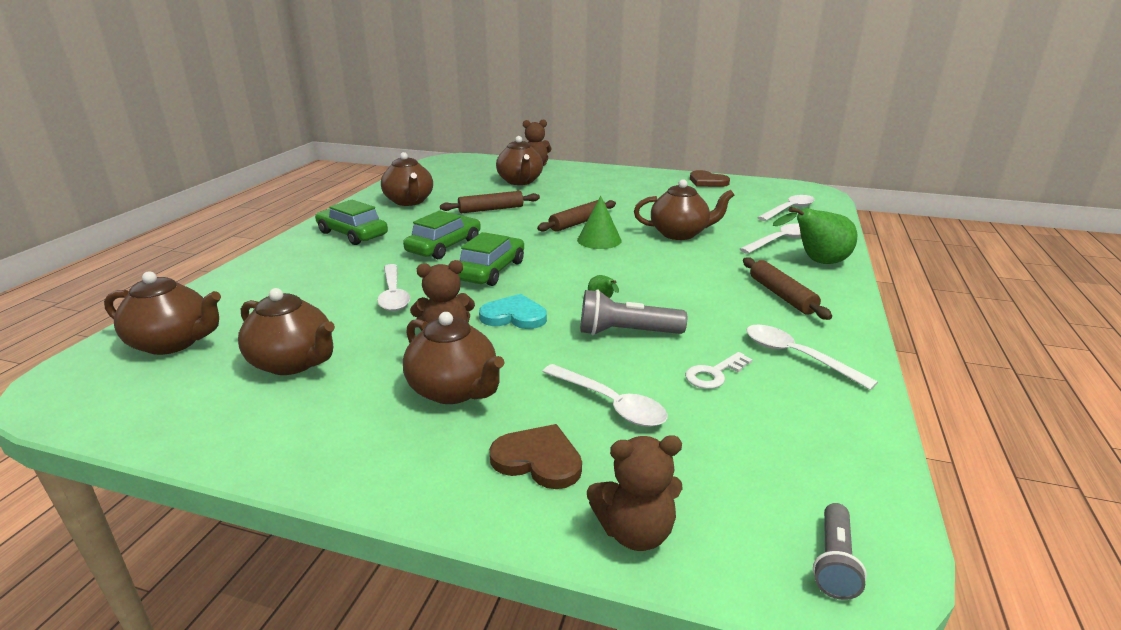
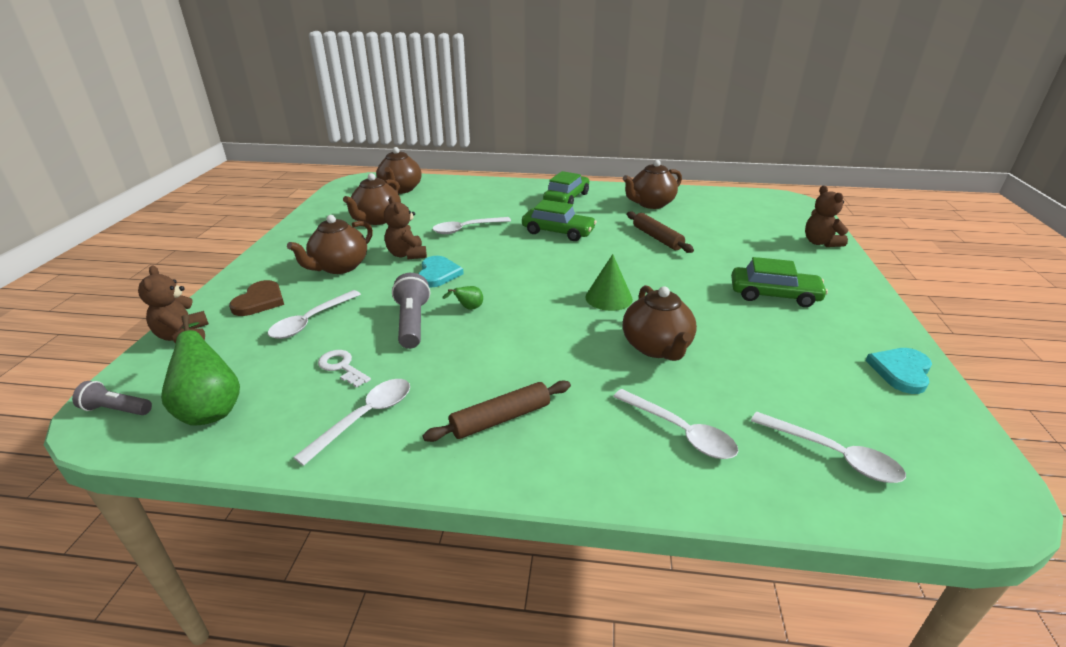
camera: 80 degrees right, 5 degrees up
(491, 271) = (516, 255): green car -> green car (774, 295)
(520, 181) = (754, 241): brown teapot -> none
(578, 223) = (650, 283): brown rolling pin -> none
(707, 181) = (901, 371): brown heart -> turquoise heart
(817, 262) = (614, 462): green pear -> green pear (211, 408)

